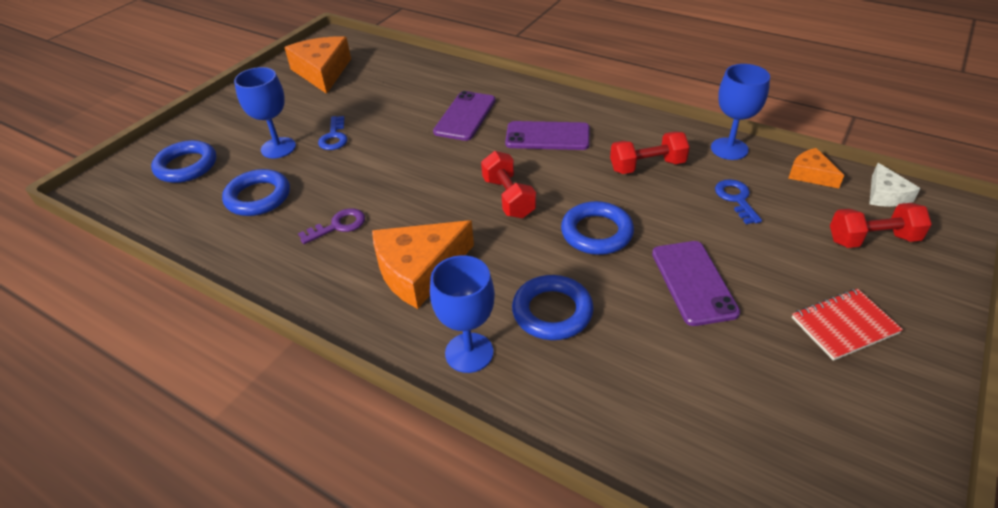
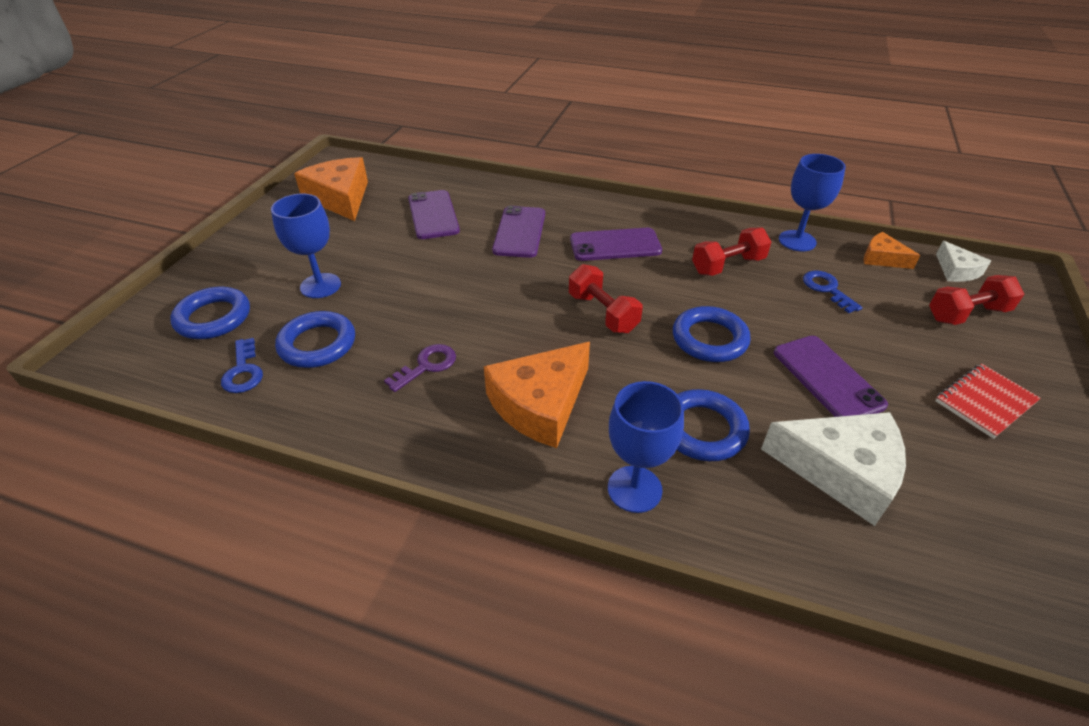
camera: 15 degrees left, 0 degrees up
(334, 137) = (382, 267): blue key -> blue key (243, 371)
(395, 94) = (433, 215): none -> purple phone
(664, 366) = (841, 471): none -> white cheese

